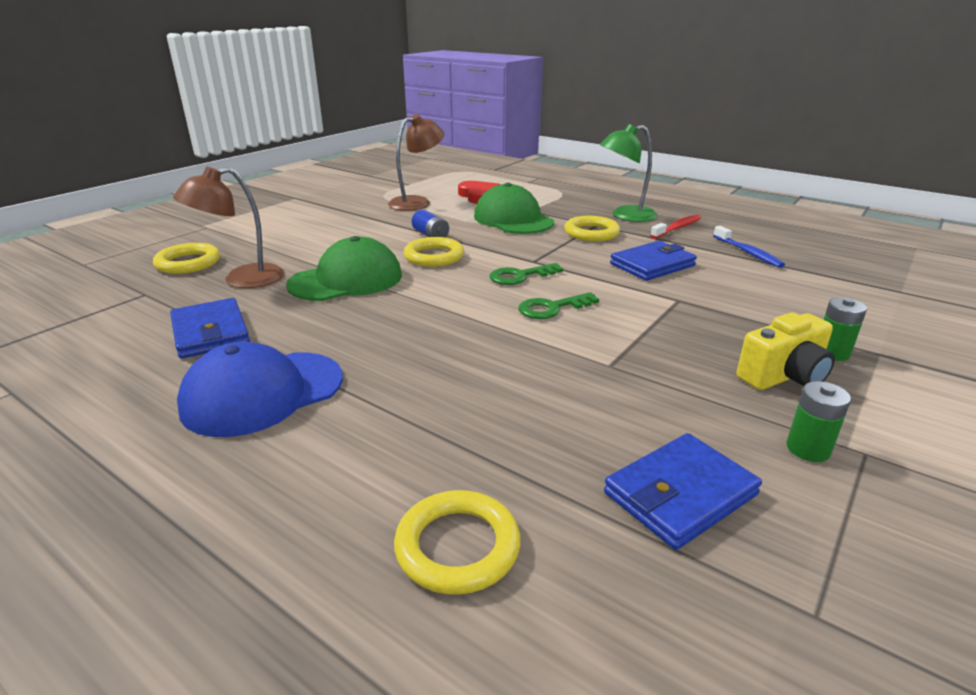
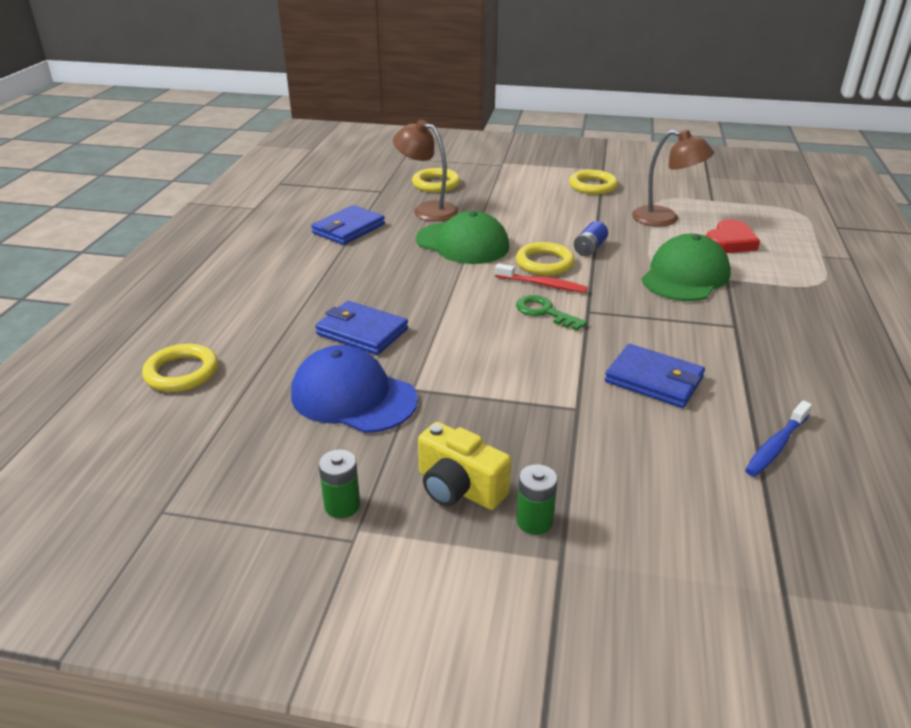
camera: 65 degrees right, 5 degrees up
(262, 393) = (292, 270): blue cap -> blue cap (353, 397)
(551, 308) = (493, 342): green key -> none
(591, 233) = (704, 327): yellow ring -> yellow ring (592, 186)
(625, 216) = (793, 339): green lamp -> none
(677, 228) = (799, 382): red toothbrush -> red toothbrush (543, 285)
(680, 494) = (257, 445): blue wallet -> blue wallet (362, 332)

